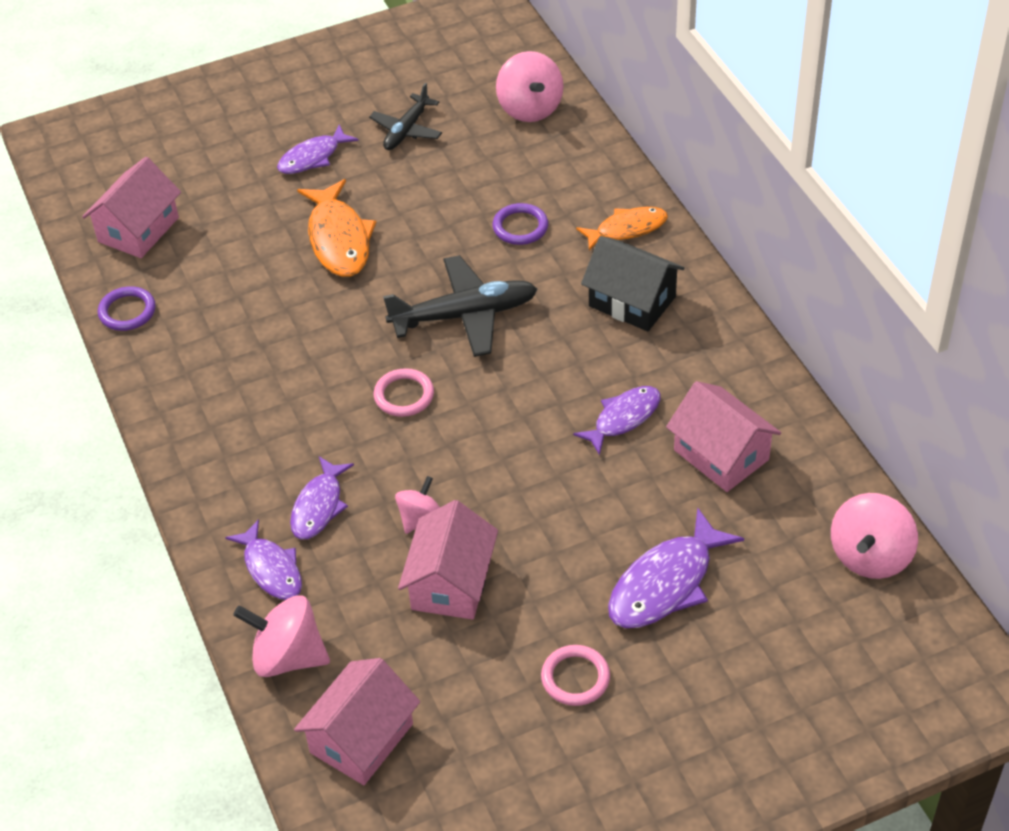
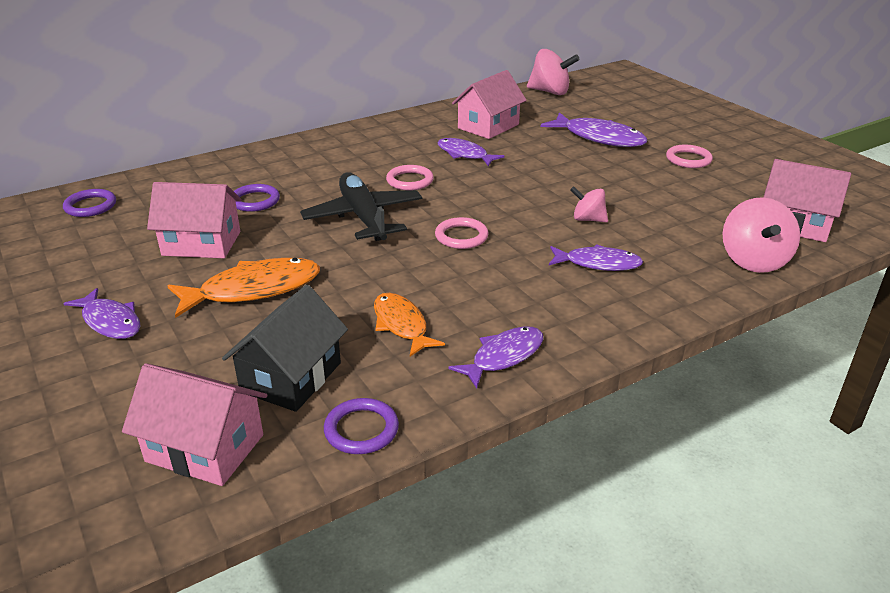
camera: 100 degrees left, 15 degrees down
(271, 569) = (676, 279): purple fish -> purple fish (503, 357)
(407, 130) = (90, 266): black plane -> none
(451, 583) = (641, 203): pink house -> pink house (201, 243)
(530, 108) = (90, 206): pink spinning top -> purple ring
(551, 358) = (410, 181): none -> pink ring
(627, 229) = (266, 160): orange fish -> orange fish (401, 325)
(632, 301) = (347, 156): black house -> black house (291, 377)

